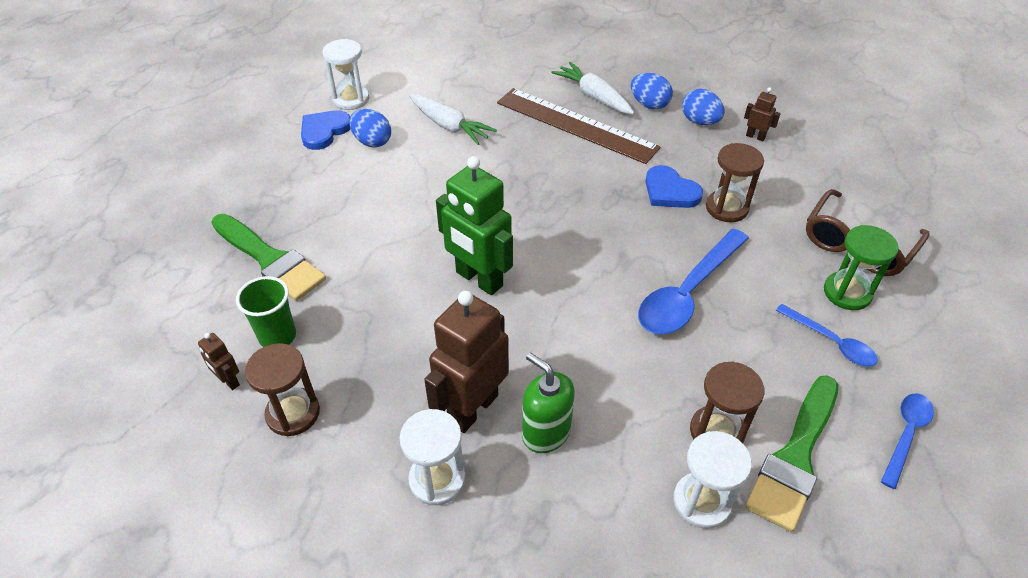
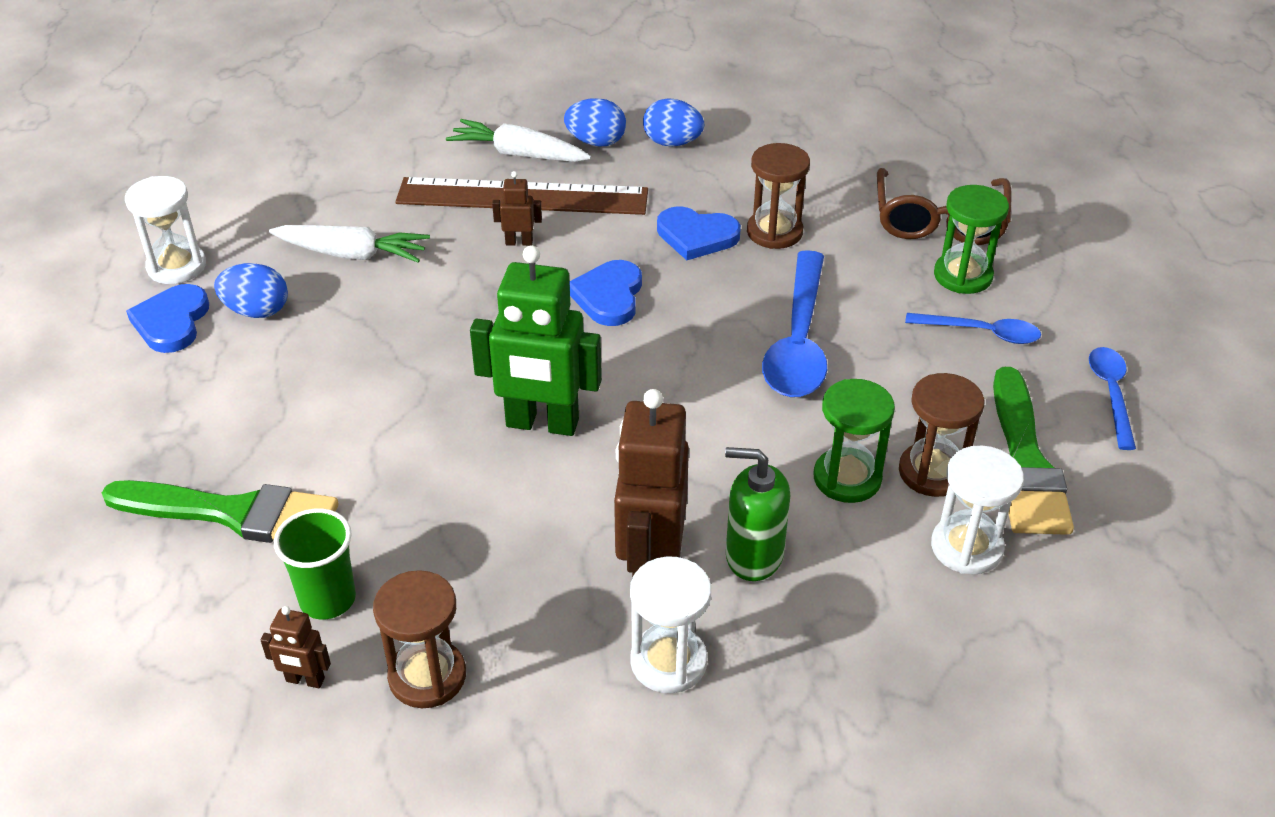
camera: 30 degrees left, 5 degrees down
(582, 211) = (608, 296): none -> blue heart
(650, 407) = (847, 478): none -> green hourglass
(755, 136) = (749, 139): brown robot -> brown robot (519, 242)

